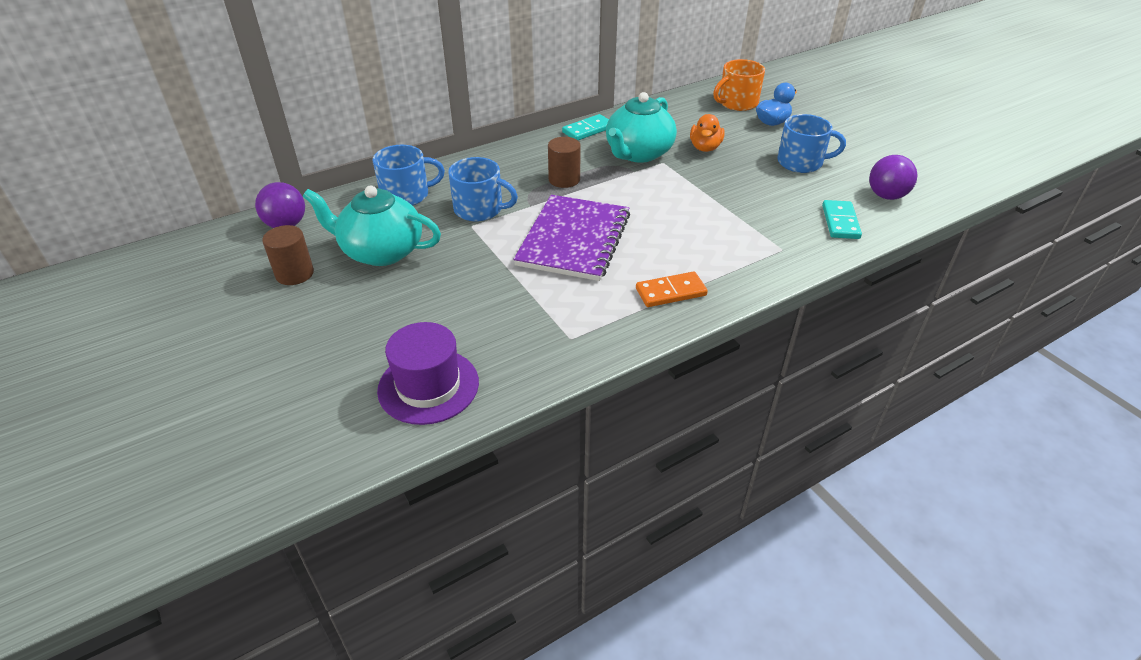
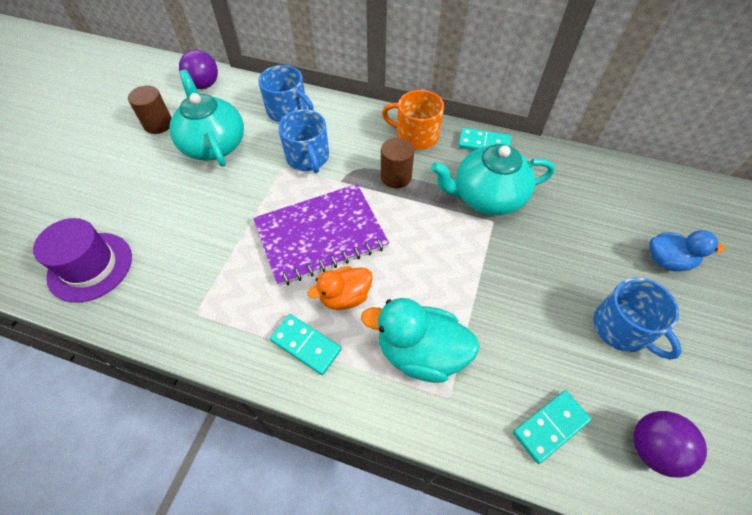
camera: 50 degrees right, 15 degrees up
(671, 292) = (306, 345): orange domino -> turquoise domino
(705, 148) = (553, 236): orange duck -> orange duck (345, 296)
(735, 244) = (420, 353): none -> turquoise duck
(737, 103) = (665, 212): orange mug -> orange mug (416, 135)

